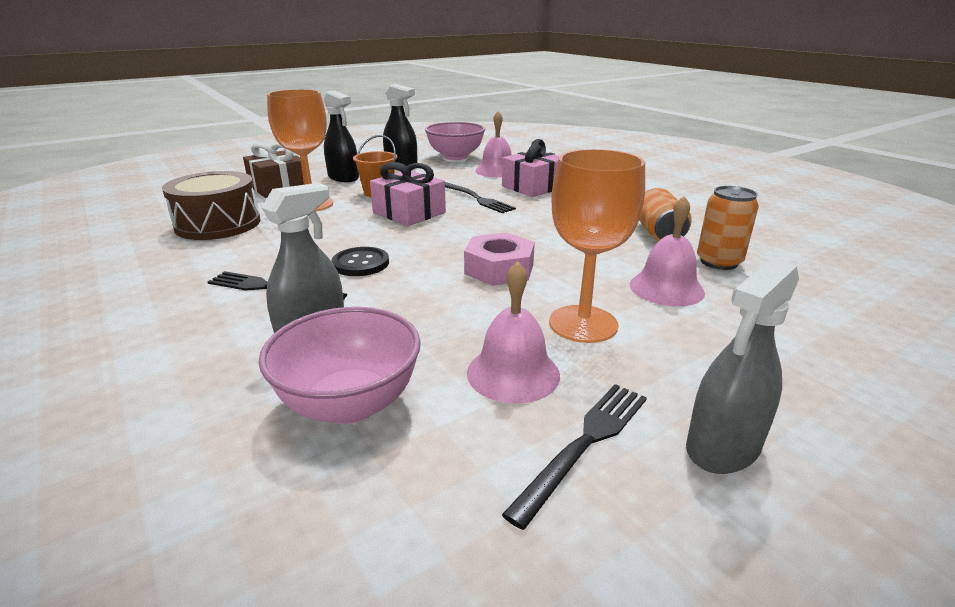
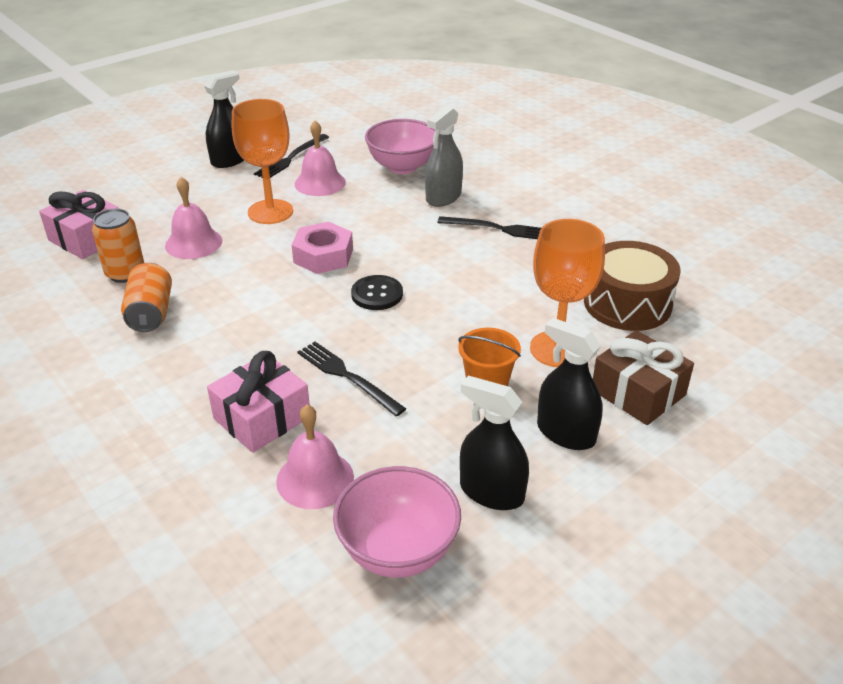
camera: 175 degrees right, 10 degrees up
(360, 263) = (444, 256): black button -> black button (377, 294)
(409, 213) = (427, 337): pink gift -> pink gift (87, 238)
(723, 447) = (230, 160): grey spray bottle -> black spray bottle

